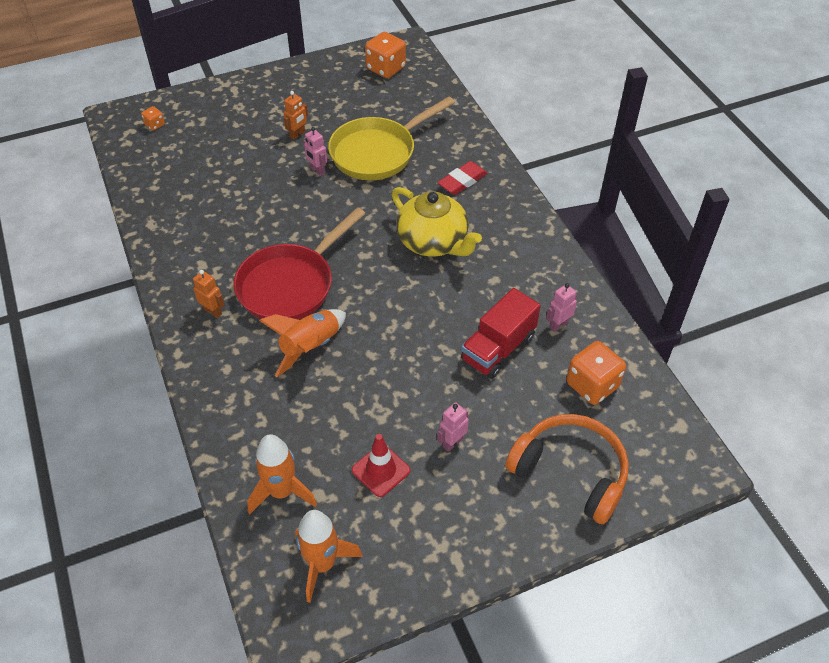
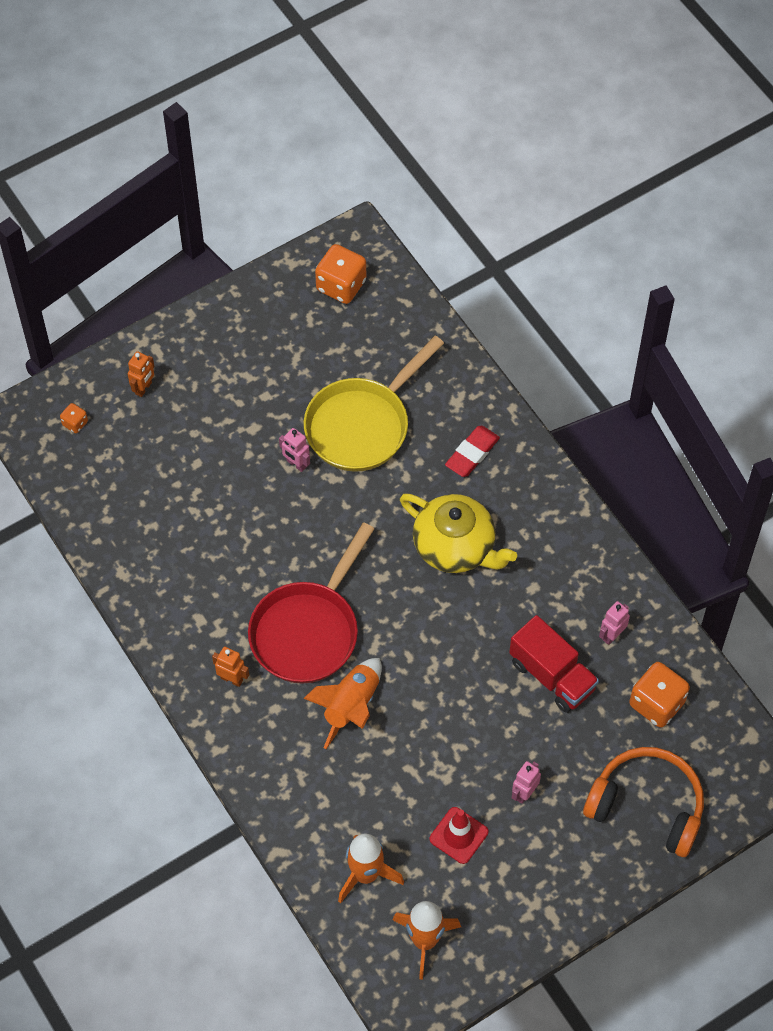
camera: 10 degrees left, 10 degrees up
(297, 134) = (257, 412): orange robot -> orange robot (144, 388)
(498, 349) = (552, 675): red truck -> red truck turned 75 degrees counterclockwise

